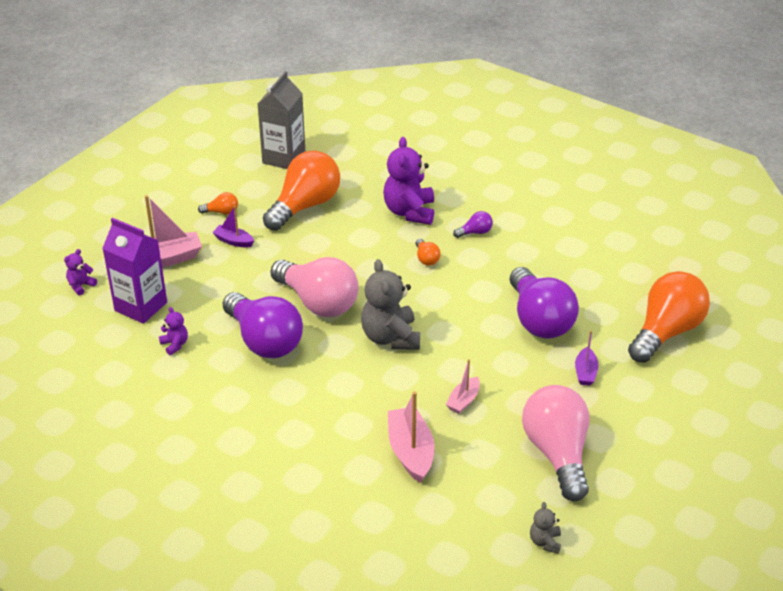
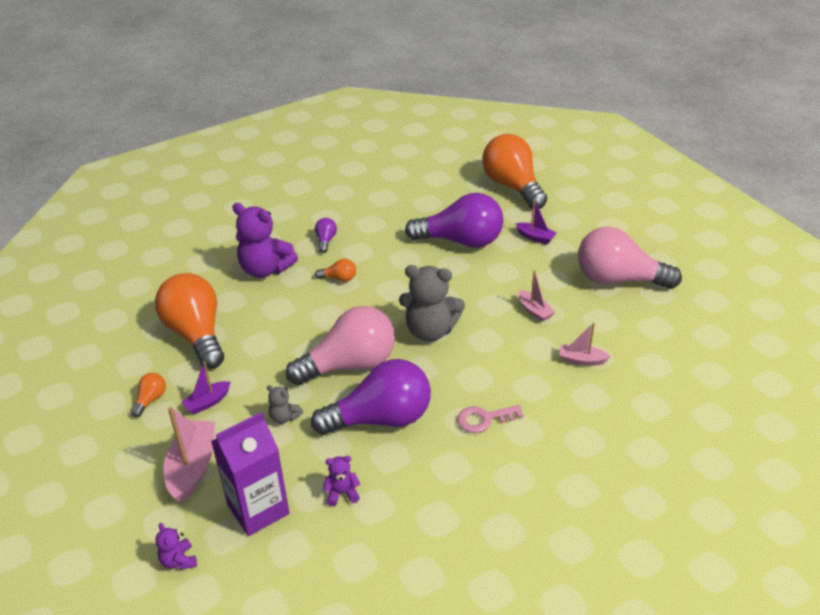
camera: 65 degrees left, 0 degrees up
(284, 158) = (104, 328): grey carton -> none
(296, 404) = (484, 419): none -> pink key
(410, 452) = (581, 360): pink boat -> pink boat, size x0.57
(545, 542) = (710, 315): grey teddy bear -> grey teddy bear (284, 417)

